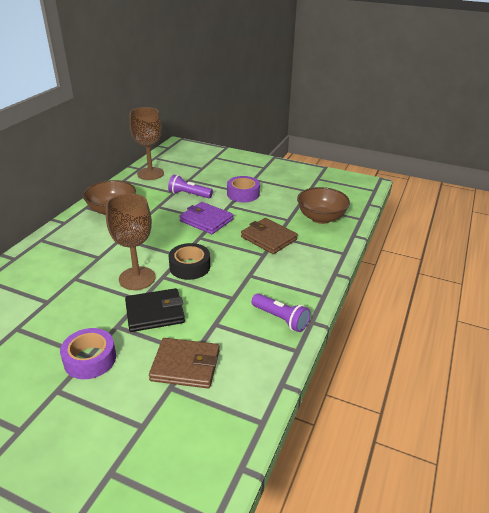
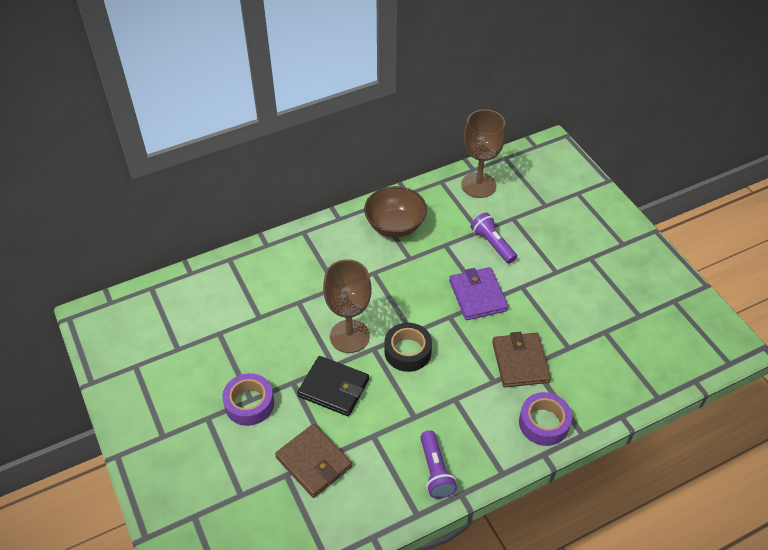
camera: 40 degrees right, 15 degrees up
(243, 194) = (554, 277): purple tape -> purple tape (544, 423)
(321, 218) = (610, 368): brown bowl -> none

